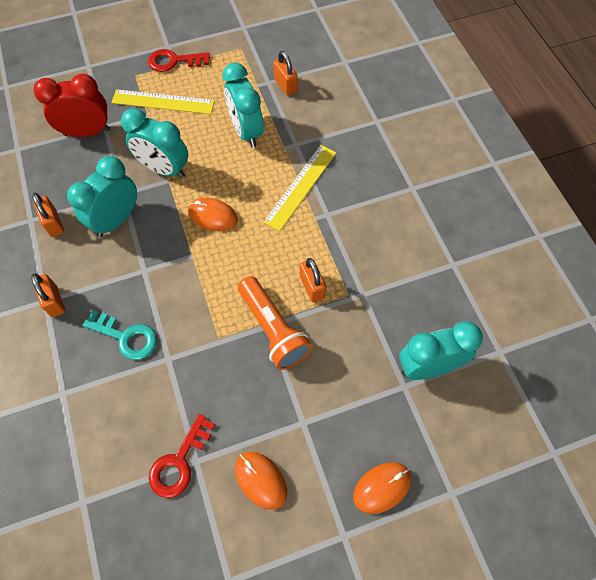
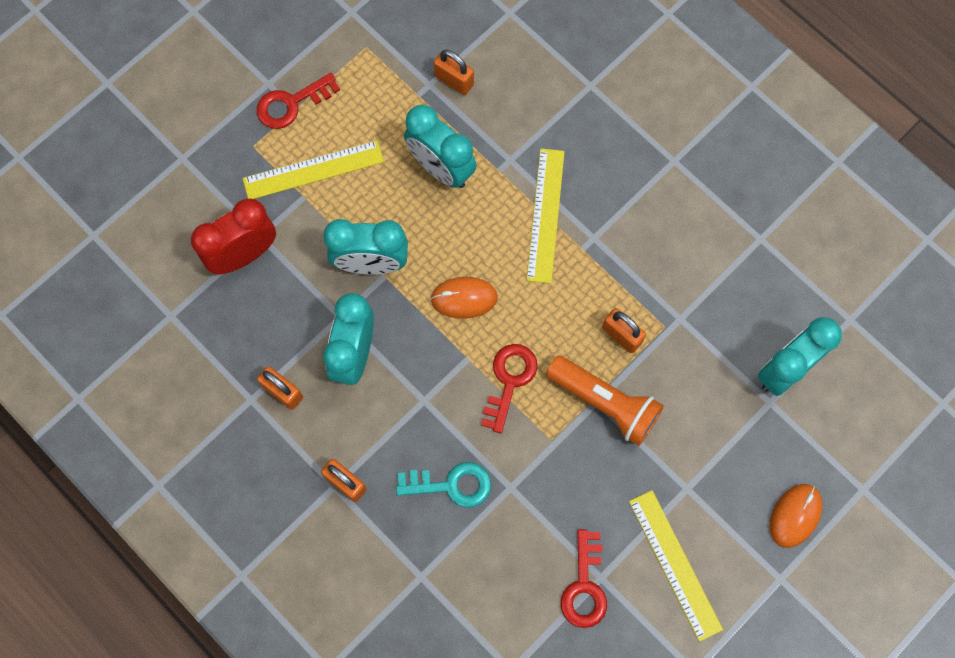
camera: 25 degrees left, 10 degrees up
(212, 283) = (509, 380): none -> red key
(261, 480) = (674, 564): orange mouse -> yellow ruler

